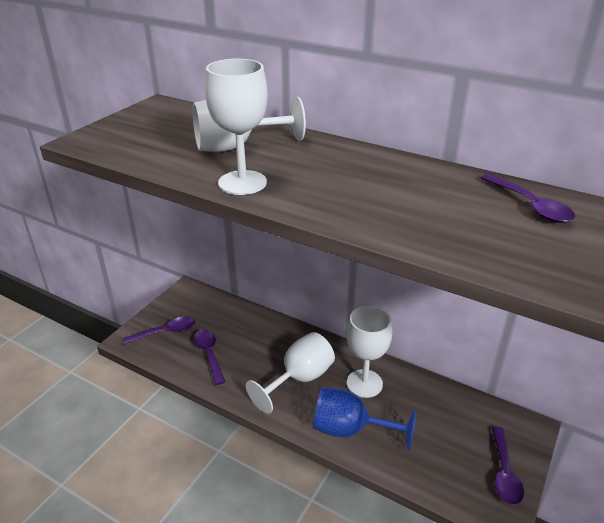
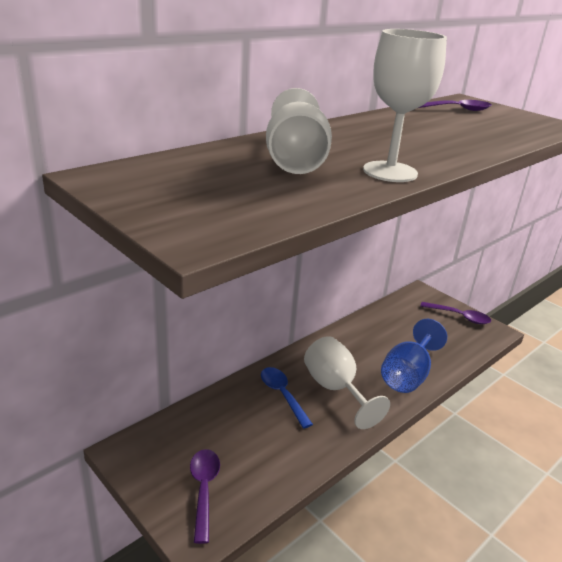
camera: 75 degrees left, 5 degrees down
(209, 354) = (268, 452): purple spoon -> none
(275, 348) = (282, 395): none -> blue spoon
(364, 383) = (355, 351): white goblet -> none

